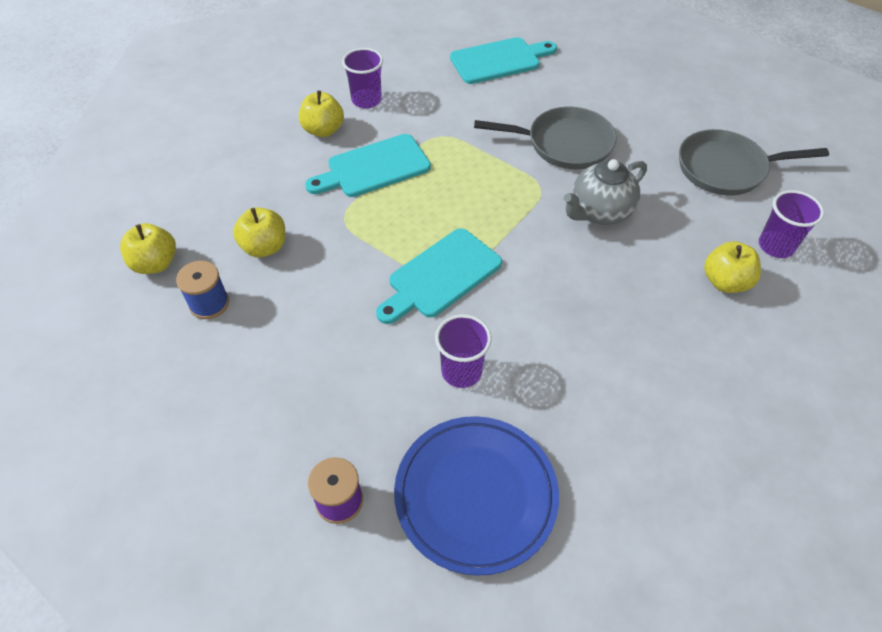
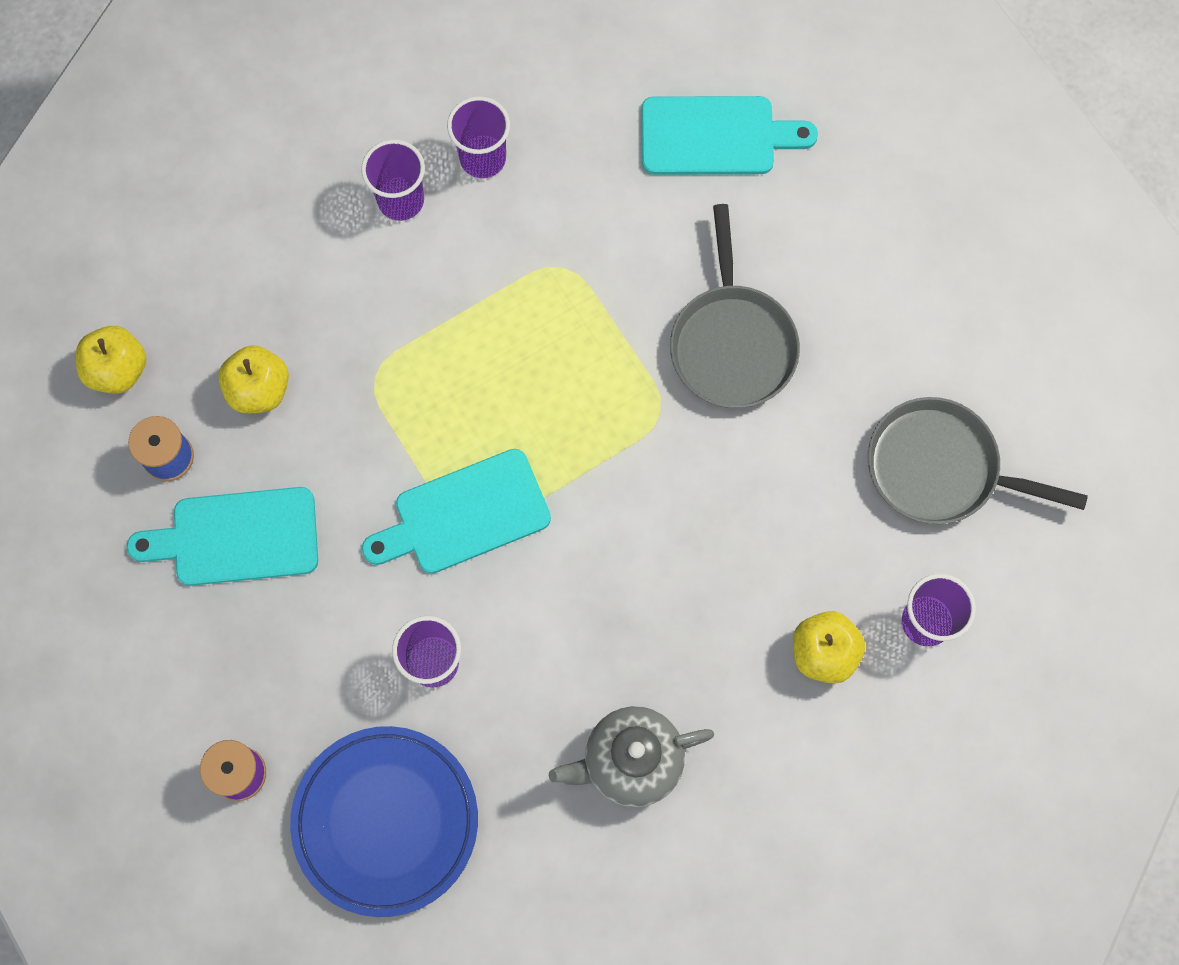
camera: 20 degrees right, 20 degrees up
(323, 130) = (401, 200): yellow apple -> purple cup
(374, 168) = (446, 297): turquoise cutting board -> turquoise cutting board (237, 537)
(564, 144) = (731, 343): grey pan -> grey pan turned 60 degrees clockwise
(599, 212) = (719, 483): grey teapot -> grey teapot (631, 761)

